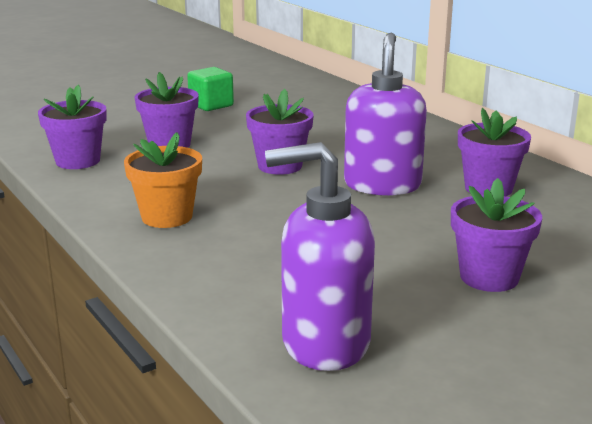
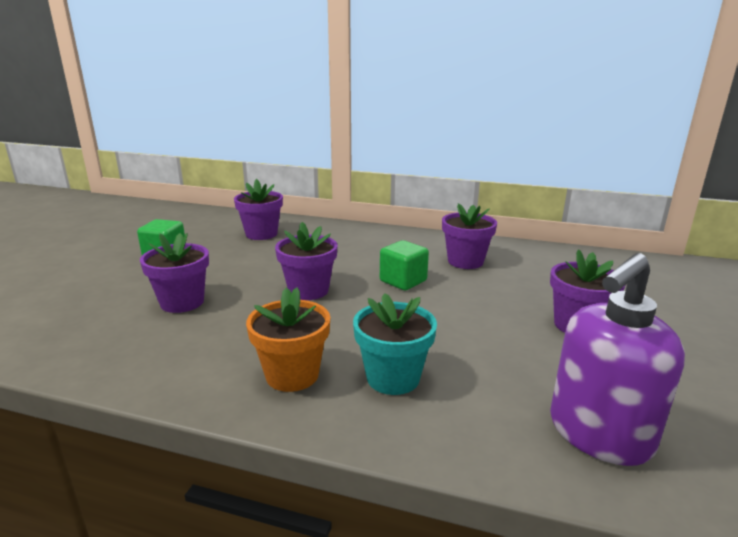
camera: 40 degrees left, 0 degrees up
(78, 161) = (108, 351): purple flower pot -> purple flower pot (261, 234)
(234, 246) = (393, 378): none -> turquoise flower pot
(382, 185) = (403, 281): purple soap dispenser -> green cube

